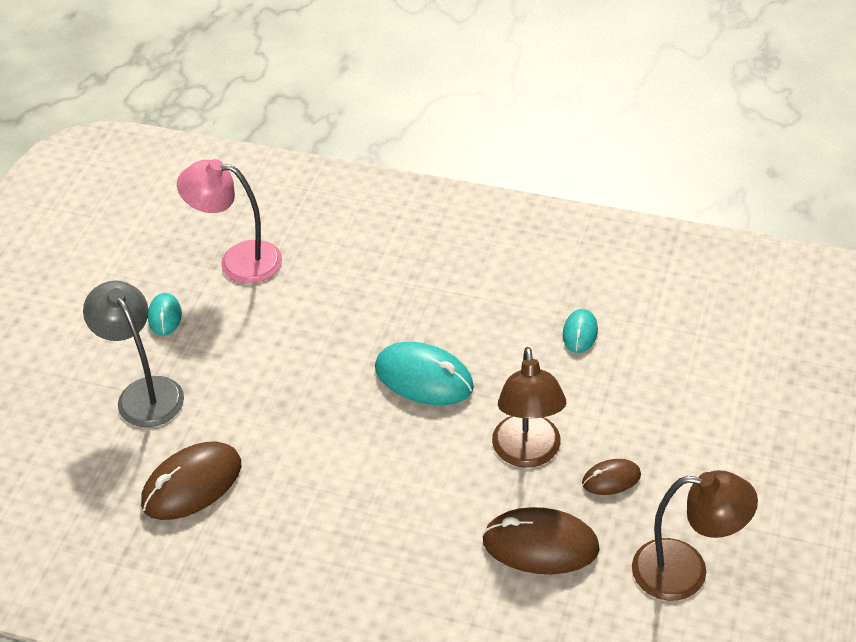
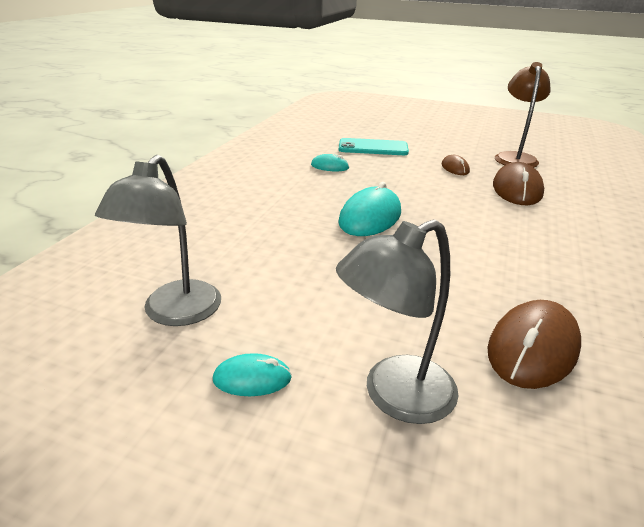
camera: 90 degrees left, 15 degrees down
(192, 484) = (533, 348): brown mouse -> brown mouse turned 75 degrees clockwise
(238, 261) = (175, 313): pink lamp -> grey lamp
(528, 453) = (440, 188): brown lamp -> none
(677, 380) = (373, 148): none -> turquoise phone

